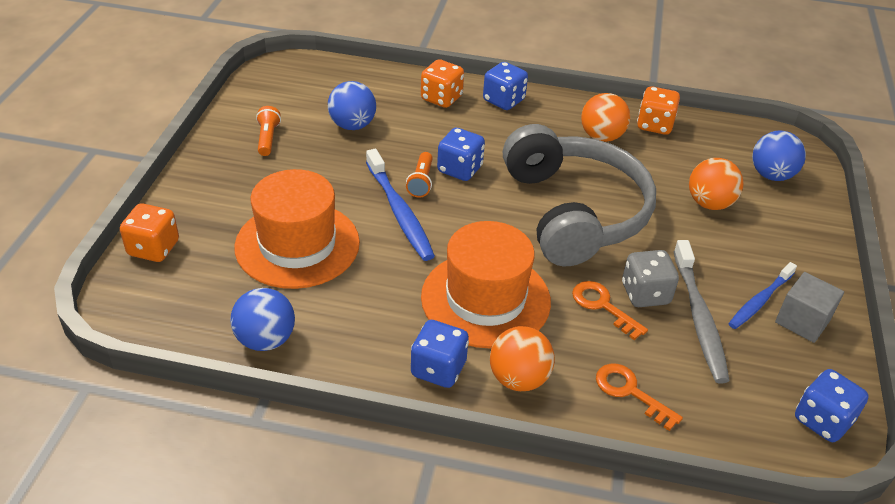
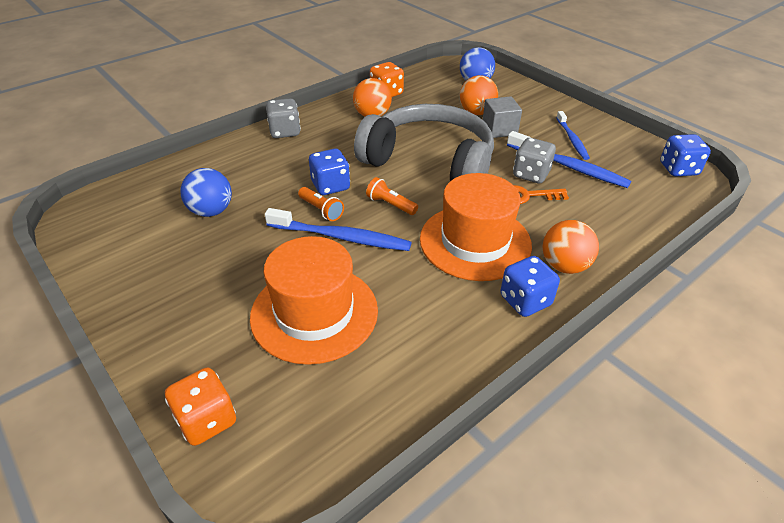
camera: 50 degrees left, 0 degrees up
(265, 340) = (409, 390): blue ball -> none
(268, 138) = (159, 266): orange flashlight -> orange flashlight (390, 204)
(441, 98) = (243, 155): orange dice -> none
(503, 100) = (285, 132): blue dice -> grey dice
(630, 392) = (610, 224): orange key -> none
(699, 318) = (568, 166): grey toothbrush -> blue toothbrush
(802, 321) = (599, 135): grey cube -> grey cube (499, 129)

